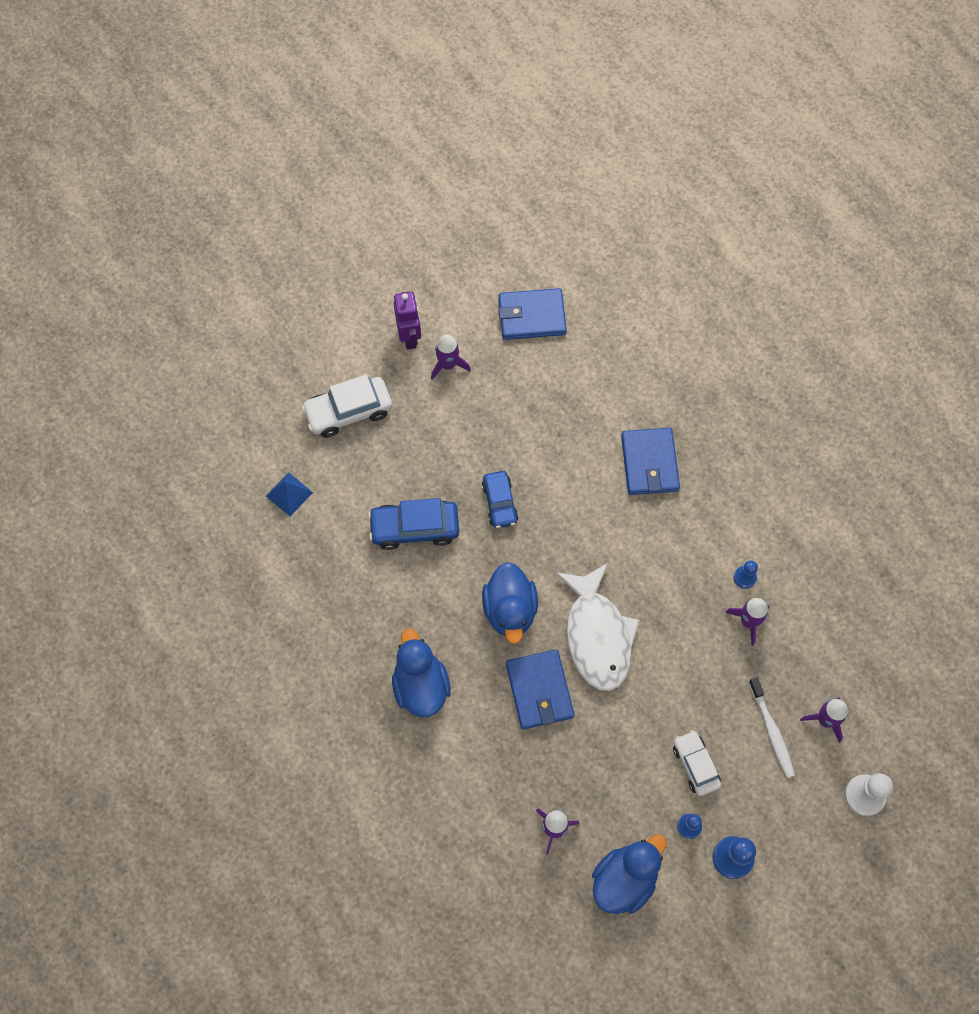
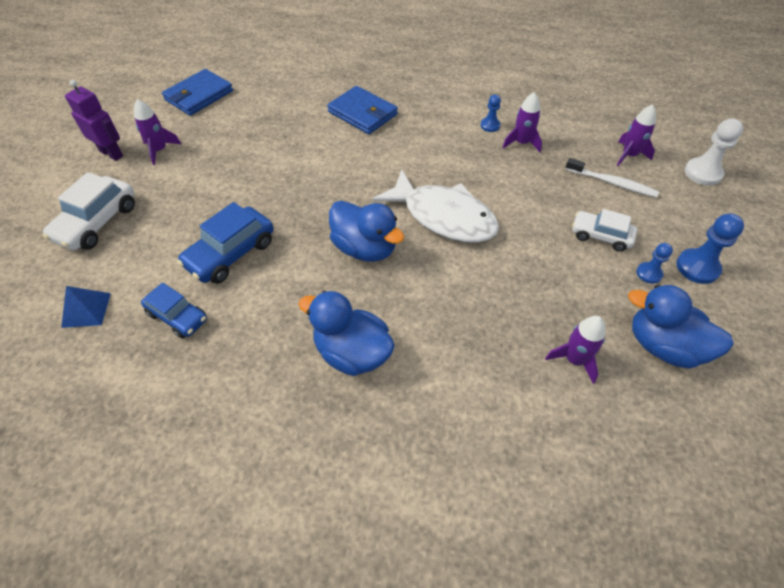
camera: 45 degrees left, 15 degrees down
(500, 503) = (284, 195): blue car -> blue car (178, 316)
(539, 690) = (446, 279): blue wallet -> none
(624, 879) = (663, 346): blue duck -> blue duck turned 60 degrees counterclockwise

